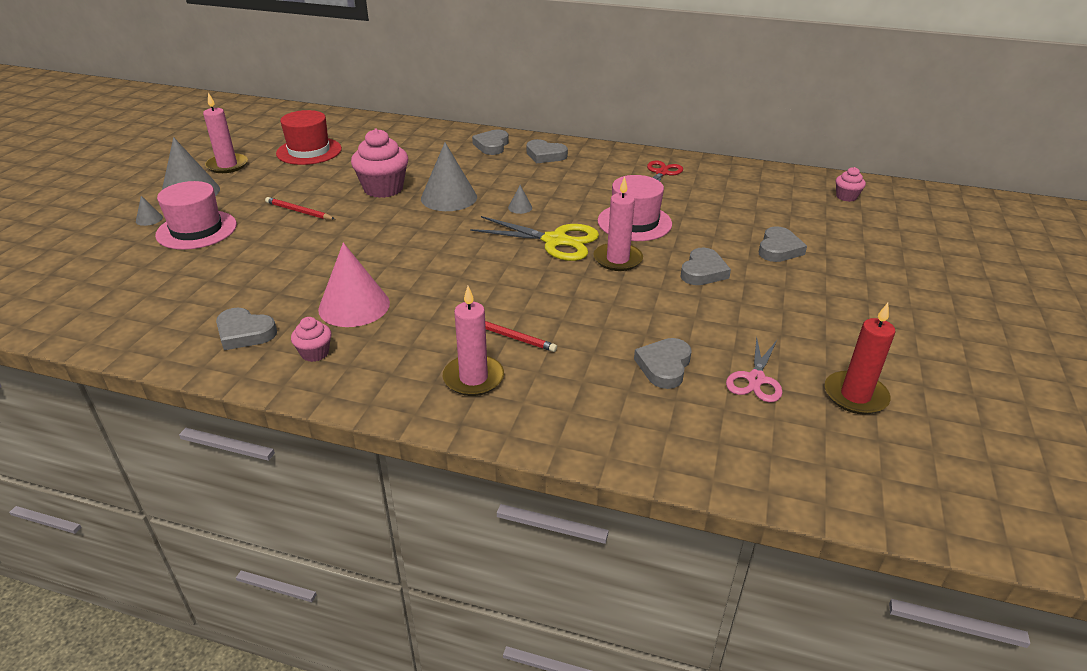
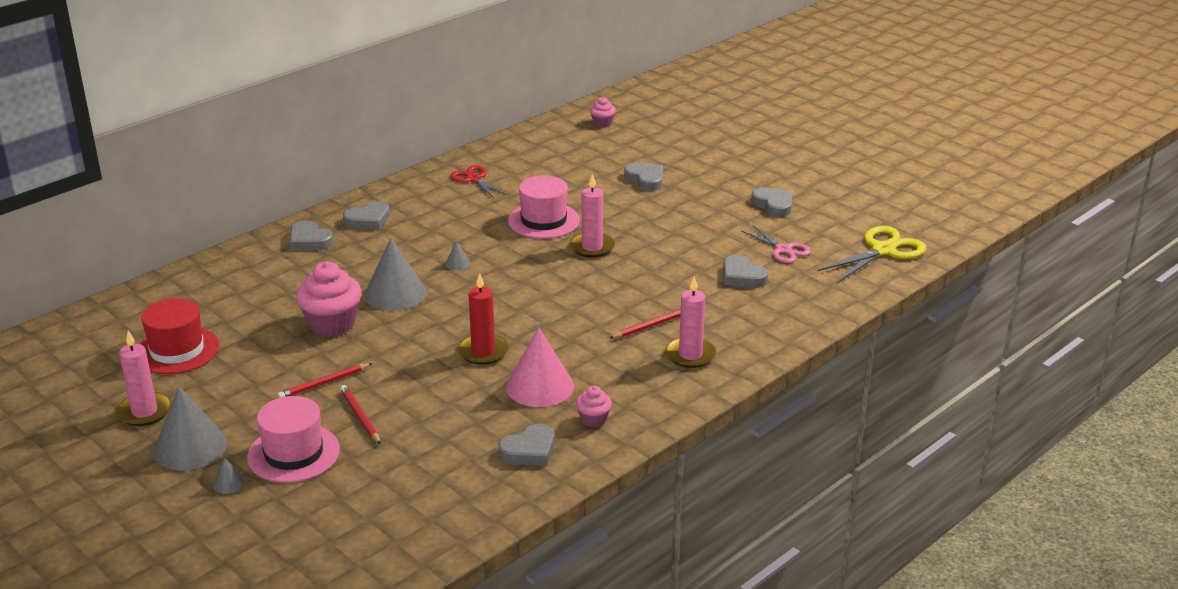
camera: 60 degrees left, 5 degrees down
(260, 239) = (360, 416): none -> red pencil
(555, 241) = (534, 264): yellow scissors -> yellow scissors (883, 250)
(703, 271) = (644, 219): grey heart -> grey heart (773, 205)
(855, 396) = (825, 224): red candle -> red candle (483, 352)

